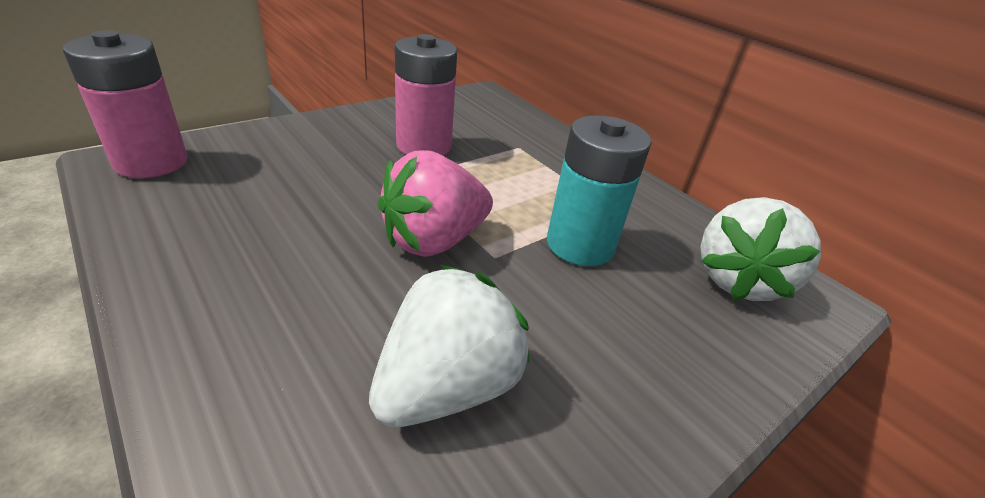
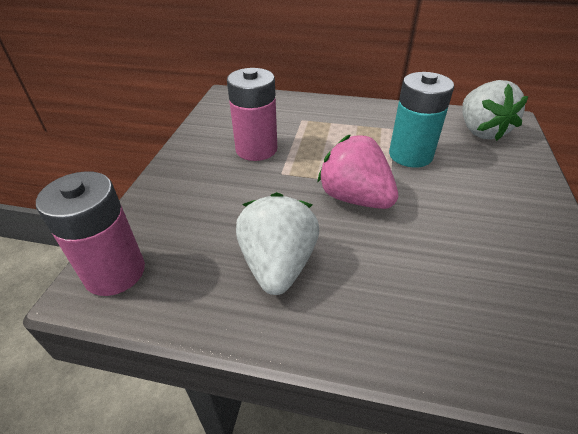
camera: 35 degrees left, 5 degrees up
(434, 240) = (355, 198): pink strawberry -> pink strawberry turned 120 degrees clockwise
(447, 386) = (470, 256): white strawberry -> white strawberry (278, 265)

